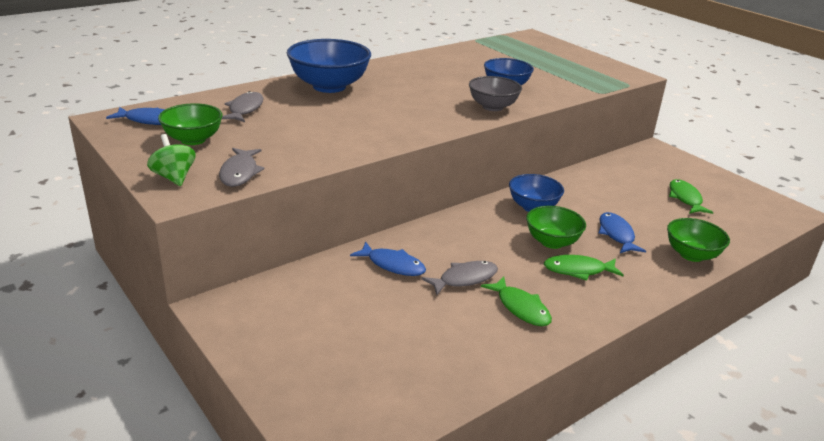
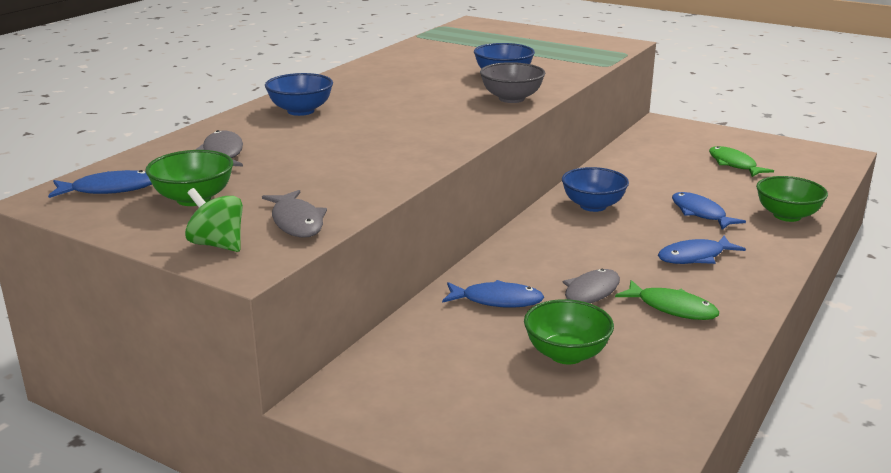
camera: 20 degrees left, 5 degrees down
(329, 86) = (301, 111): blue bowl -> blue bowl, size x0.62
(552, 242) = (644, 236): green bowl -> green bowl (566, 354)
(578, 270) = (695, 257): green fish -> blue fish

